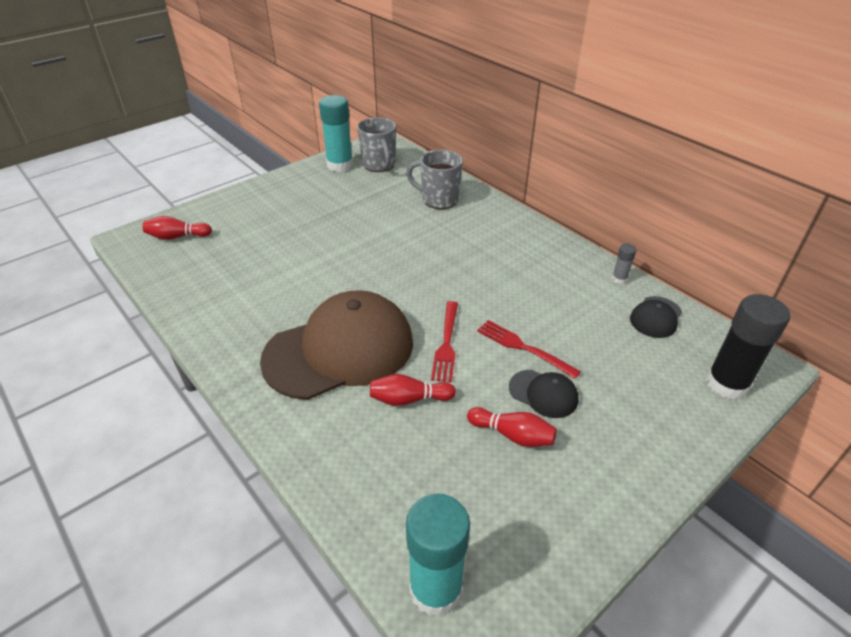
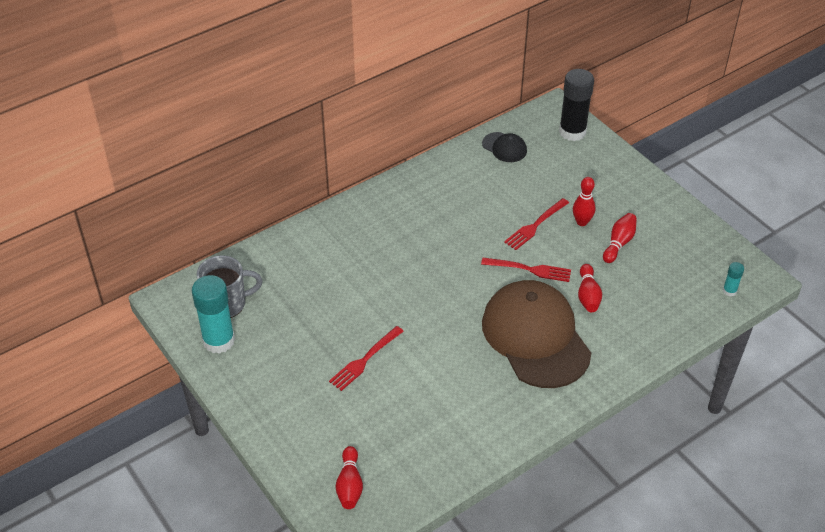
camera: 85 degrees left, 5 degrees up
(314, 235) = (365, 360): none -> red fork
(436, 589) = (729, 291): turquoise glue stick -> turquoise glue stick, size x0.46
(438, 199) = (313, 257): grey mug -> none
(543, 394) = (582, 222): black cap -> red bowling pin
(619, 279) = (457, 156): grey glue stick -> none

